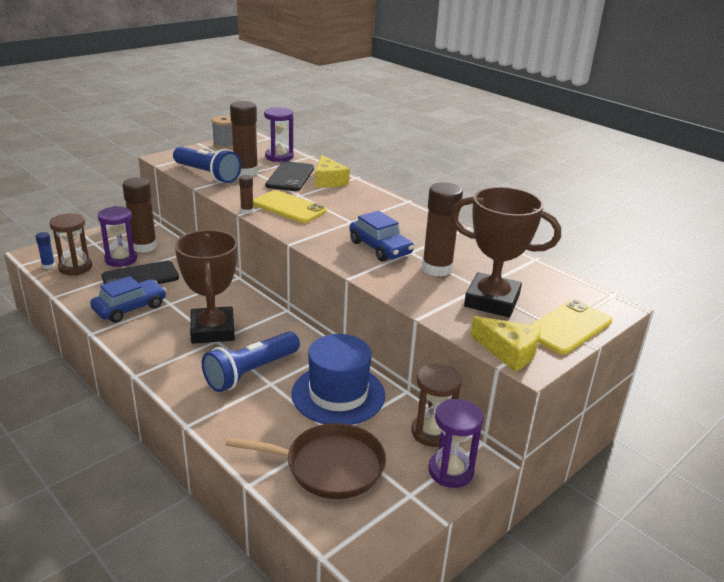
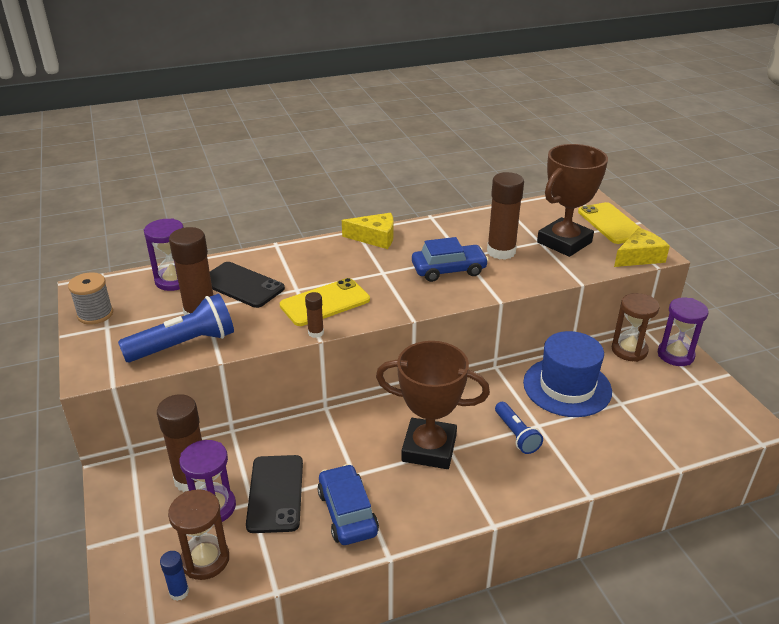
camera: 65 degrees left, 5 degrees up
(251, 372) = (516, 435): blue flashlight -> blue flashlight, size x0.61
(328, 180) = (272, 263): yellow cheese -> yellow cheese (375, 238)
(329, 466) = (661, 415): brown pan -> none

